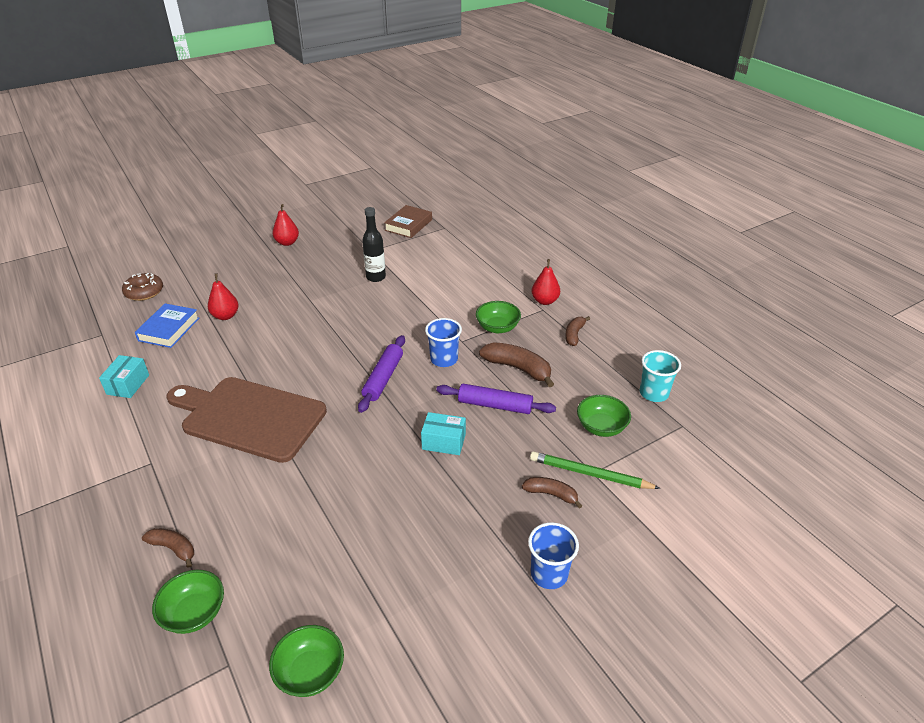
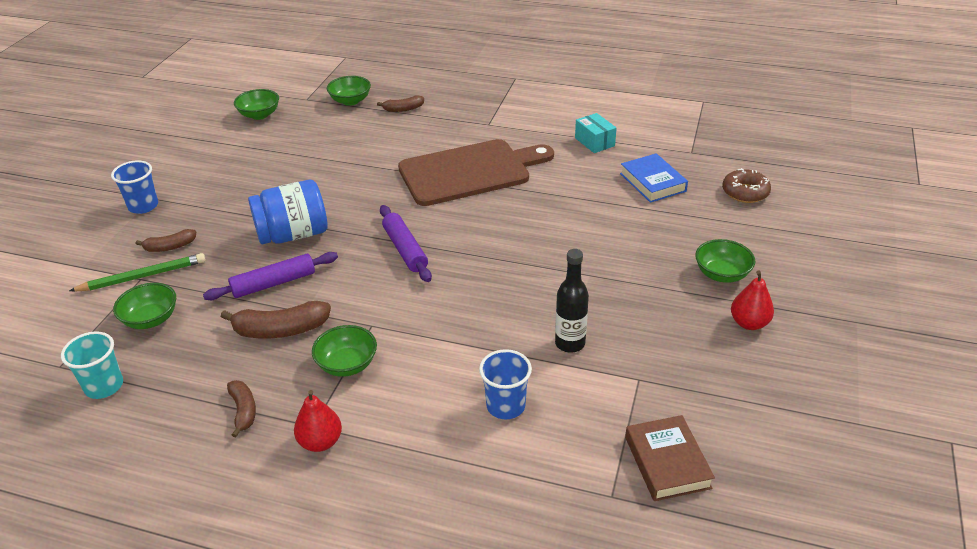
camera: 140 degrees right, 0 degrees up
(225, 316) = (633, 216): red pear -> none
(253, 264) = (721, 274): none -> green bowl
(443, 442) = (293, 234): turquoise box -> blue jar
(444, 359) = (368, 296): blue cup -> blue cup (505, 406)

